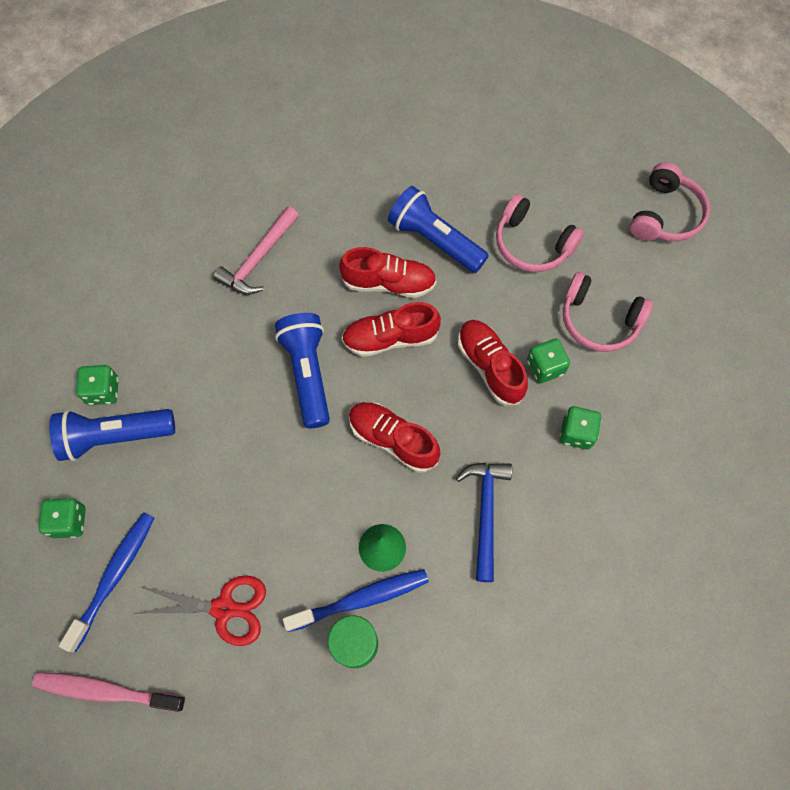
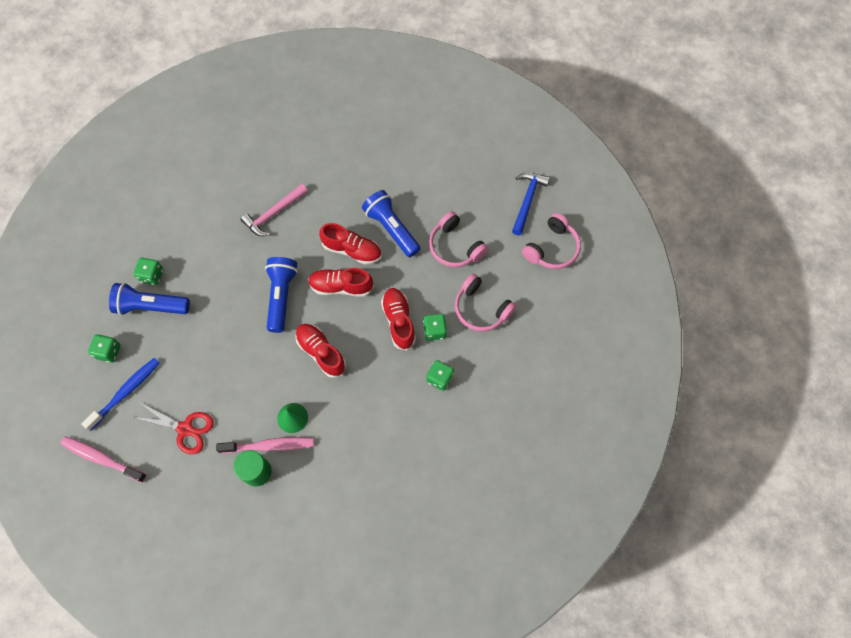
camera: 15 degrees right, 0 degrees up
(361, 599) = (269, 445): blue toothbrush -> pink toothbrush
(485, 513) = (364, 413): blue hammer -> blue hammer (527, 200)

